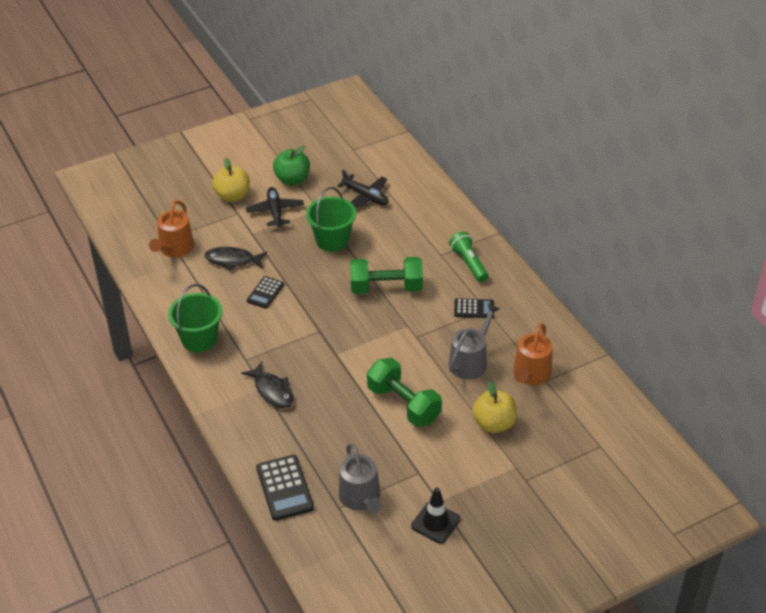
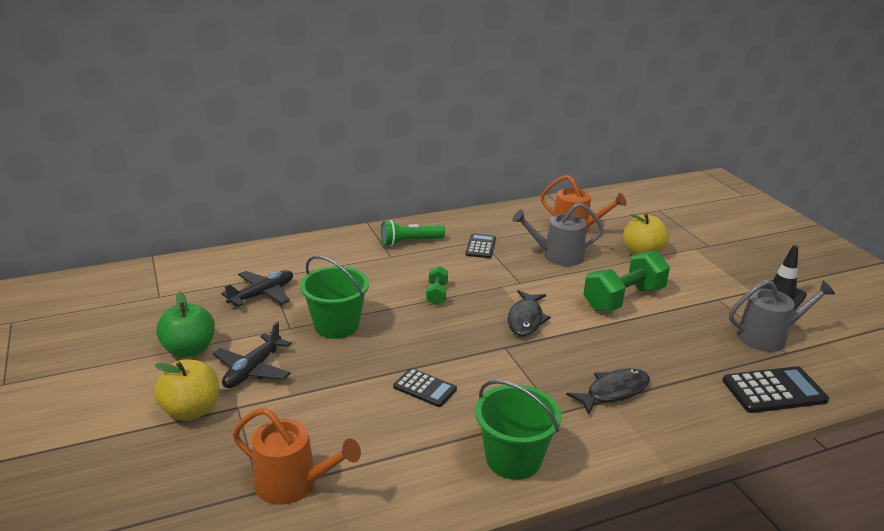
camera: 85 degrees left, 15 degrees down
(232, 260) = (345, 417): black fish -> black fish (526, 319)
(275, 211) = (253, 369): black plane -> black plane turned 60 degrees counterclockwise
(386, 288) = (437, 294): green dumbbell -> green dumbbell, size x0.50
(470, 361) = (558, 256): grey watering can -> grey watering can turned 45 degrees counterclockwise

